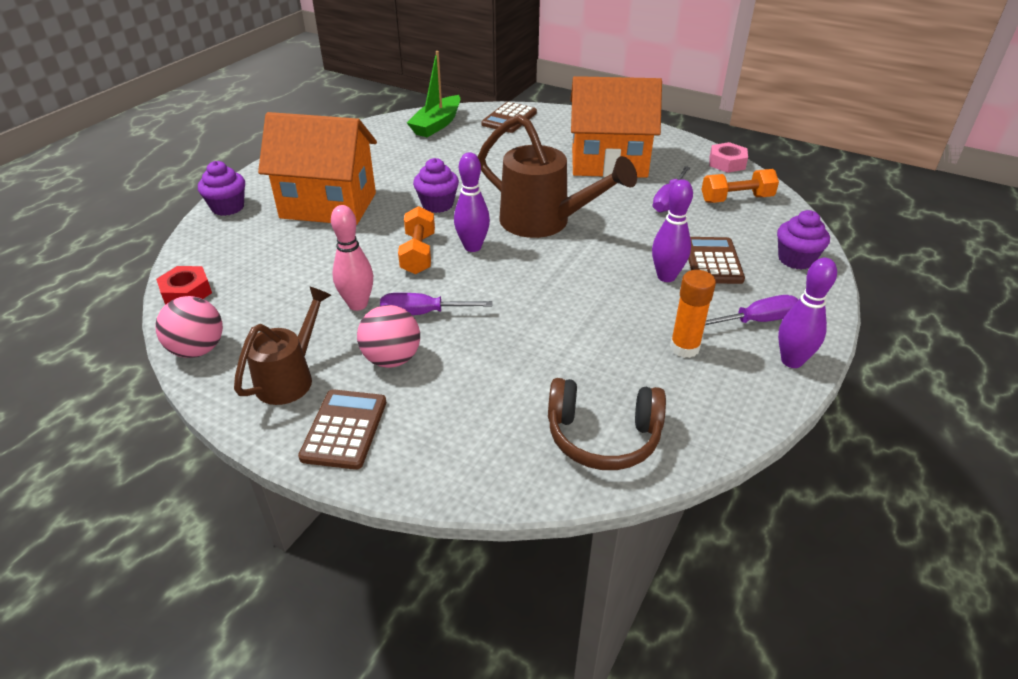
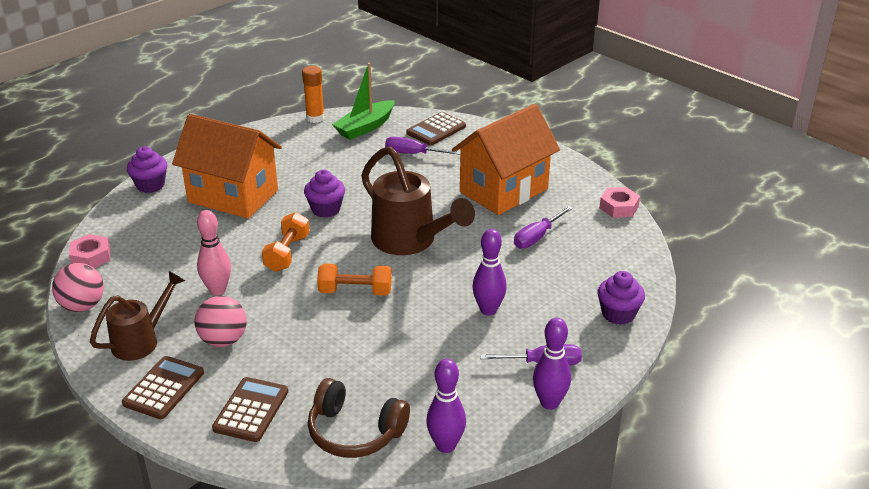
camera: 15 degrees right, 5 degrees down
(186, 292) = (91, 257): red nut -> pink nut
(423, 313) = (265, 307): purple screwdriver -> purple screwdriver (413, 154)
(472, 247) = (335, 254): purple bowling pin -> purple bowling pin (446, 445)
(609, 163) = (504, 190): orange house -> orange house turned 60 degrees counterclockwise
(684, 348) = (464, 375): orange glue stick -> orange glue stick (315, 118)
(712, 261) = (539, 303): brown calculator -> brown calculator (251, 410)
(736, 199) = (602, 246): orange dumbbell -> orange dumbbell (355, 291)

